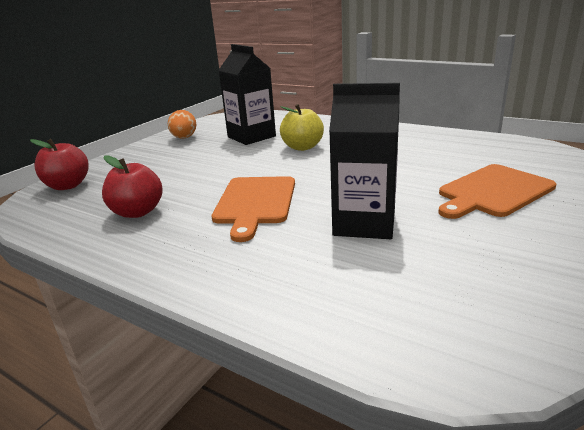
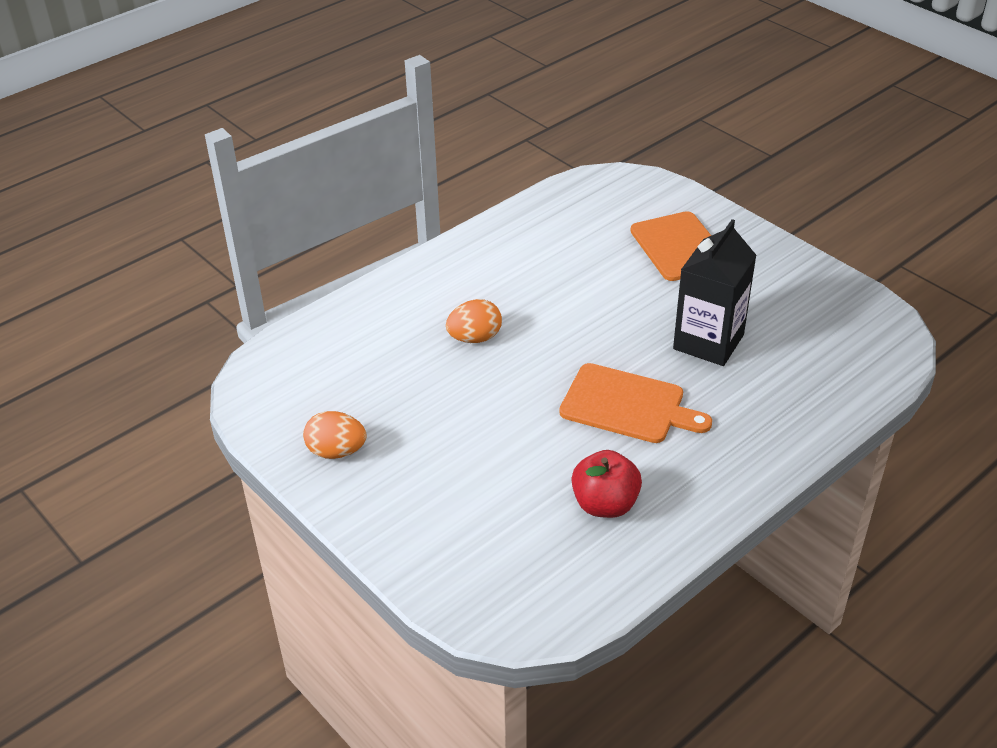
camera: 75 degrees left, 15 degrees up
(68, 185) = (473, 585): red apple -> none
(251, 137) = (391, 377): black carton -> none
(302, 147) = (475, 338): yellow apple -> orange egg

